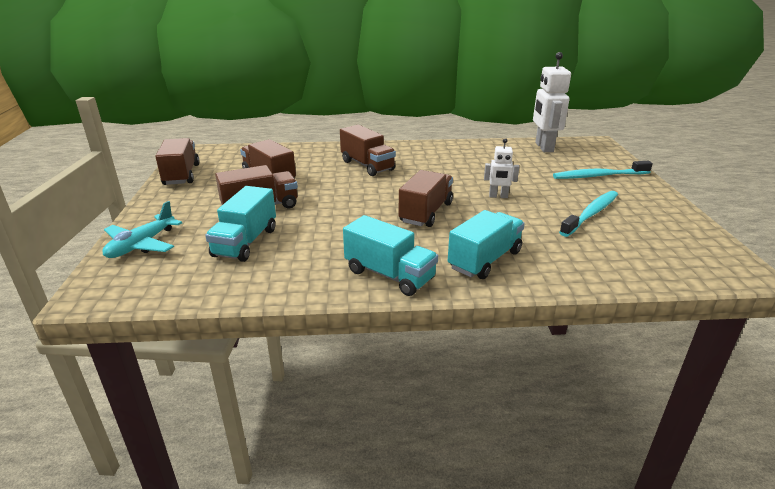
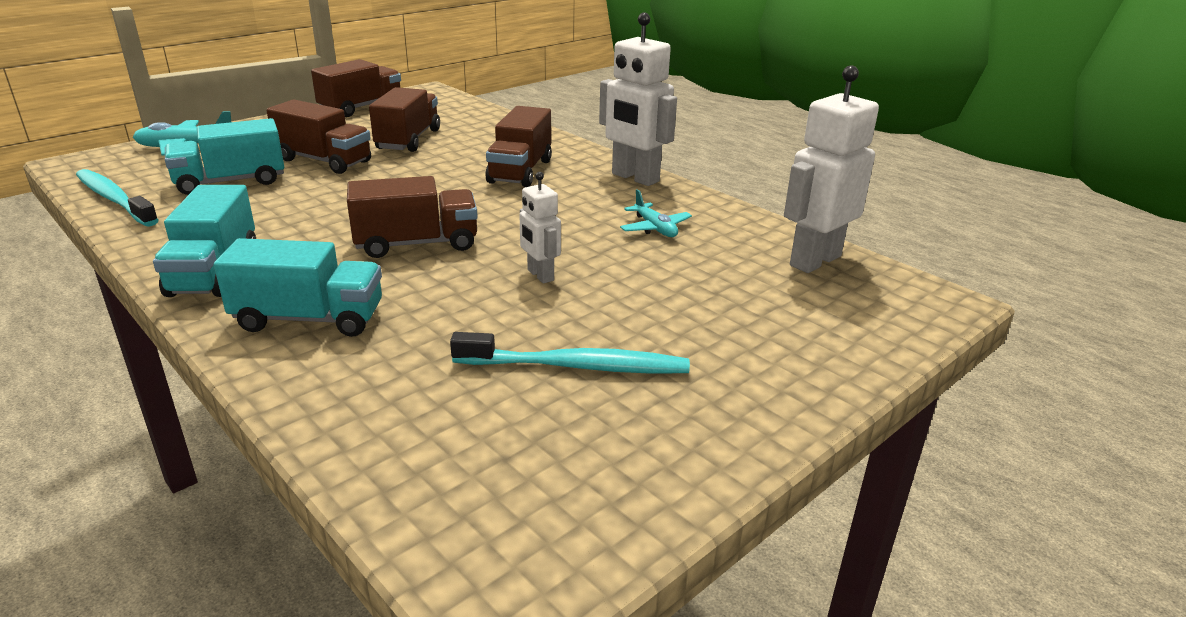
camera: 50 degrees right, 0 degrees up
(416, 147) = (635, 178): none -> white robot
(478, 161) = (655, 228): none -> turquoise plane
(599, 176) = (766, 338): turquoise toothbrush -> turquoise toothbrush (114, 199)

